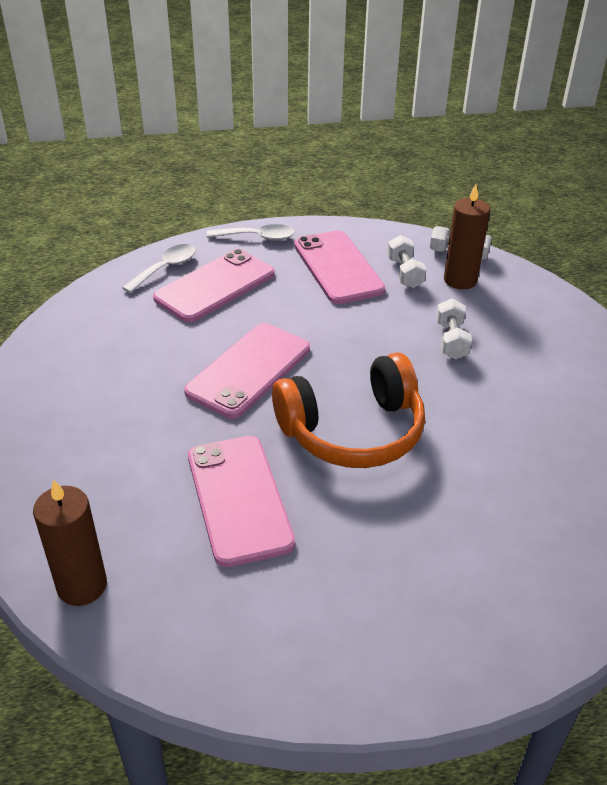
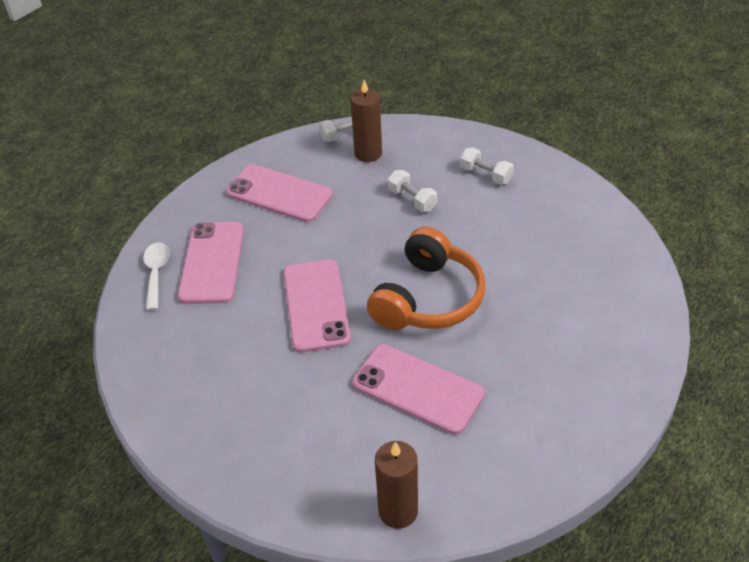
camera: 40 degrees left, 5 degrees up
(257, 237) = (192, 206): white spoon -> none
(405, 273) = (328, 170): white dumbbell -> white dumbbell (485, 175)

